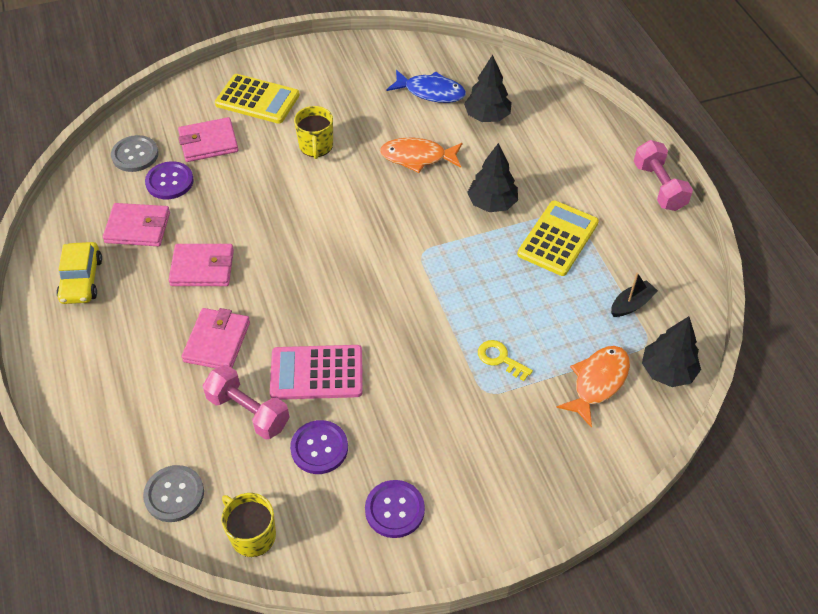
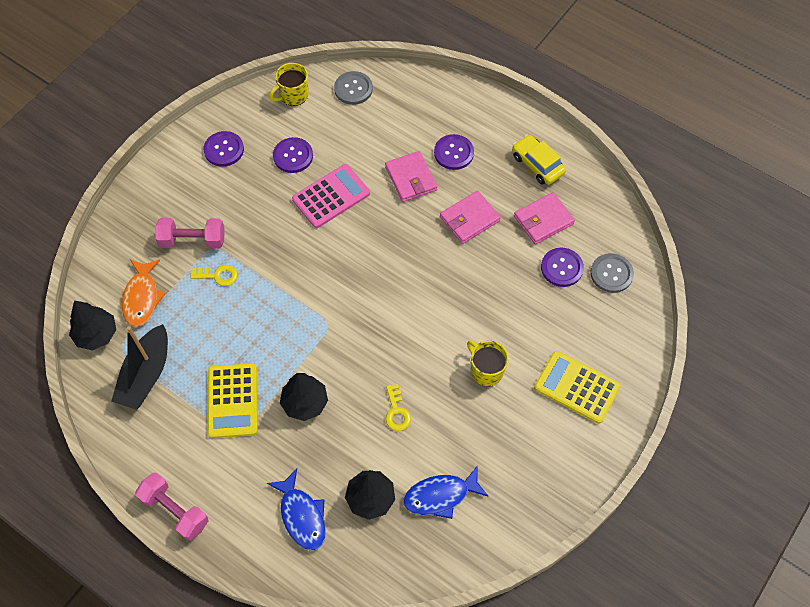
camera: 145 degrees right, 10 degrees up
(146, 342) = (453, 153): none -> purple button
(208, 143) = (570, 319): pink wallet -> none
(248, 412) = (352, 151): pink dumbbell -> pink dumbbell (193, 240)
(252, 535) = (293, 95): yellow mug -> yellow mug turned 135 degrees clockwise
(257, 99) = (577, 387): yellow calculator -> yellow calculator turned 45 degrees clockwise
(417, 157) = (396, 412): orange fish -> yellow key
(551, 133) = (302, 515): none -> blue fish
(631, 304) = (146, 374): black boat -> black boat, size x1.90

